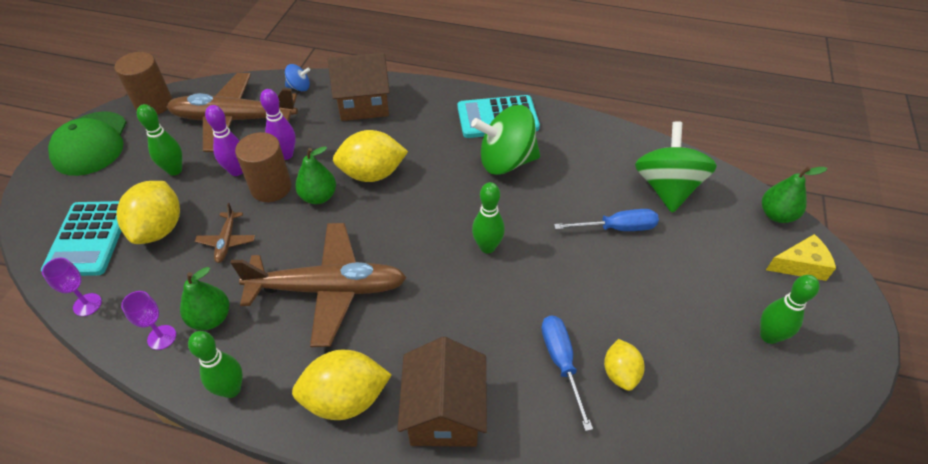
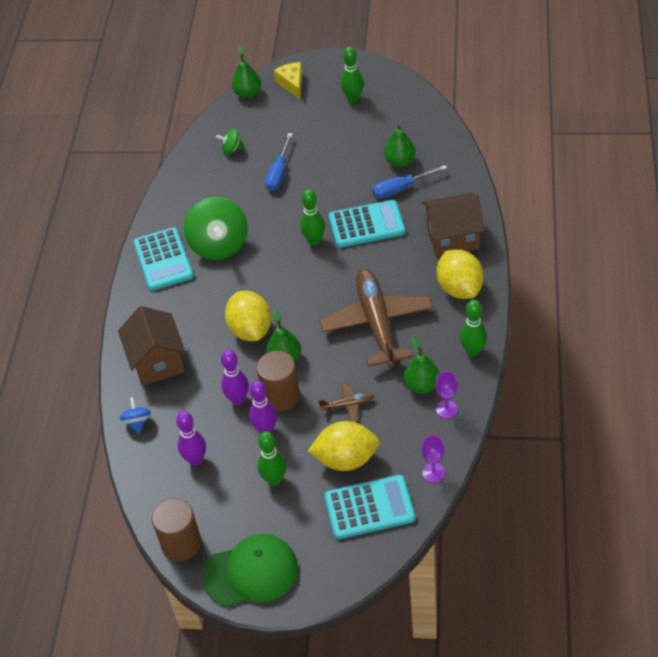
camera: 95 degrees left, 0 degrees up
(234, 120) = (195, 460): brown plane -> purple bowling pin
(500, 307) = (366, 225): none -> turquoise calculator
(616, 228) = (279, 173): blue screwdriver -> blue screwdriver turned 150 degrees counterclockwise
(620, 373) = (400, 162): yellow lemon -> green pear
(667, 188) = (232, 149): green spinning top -> green spinning top, size x0.46

